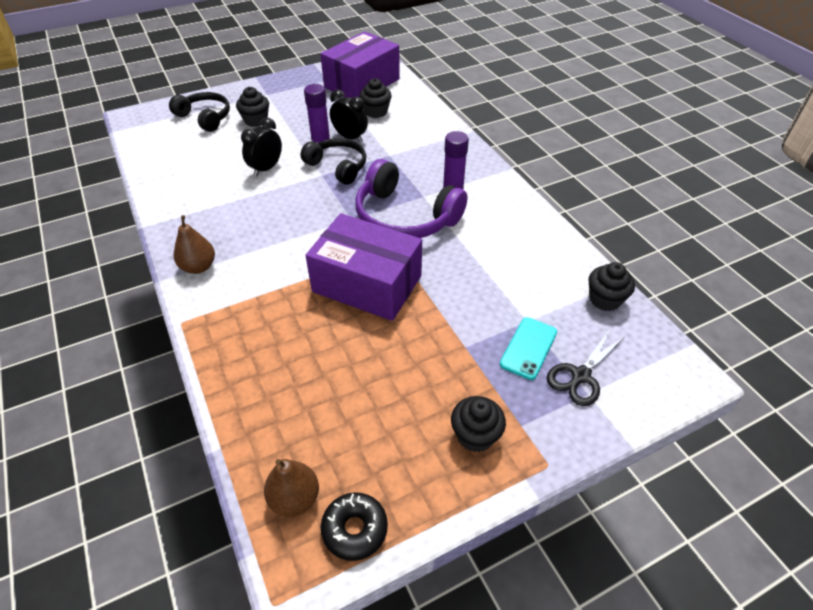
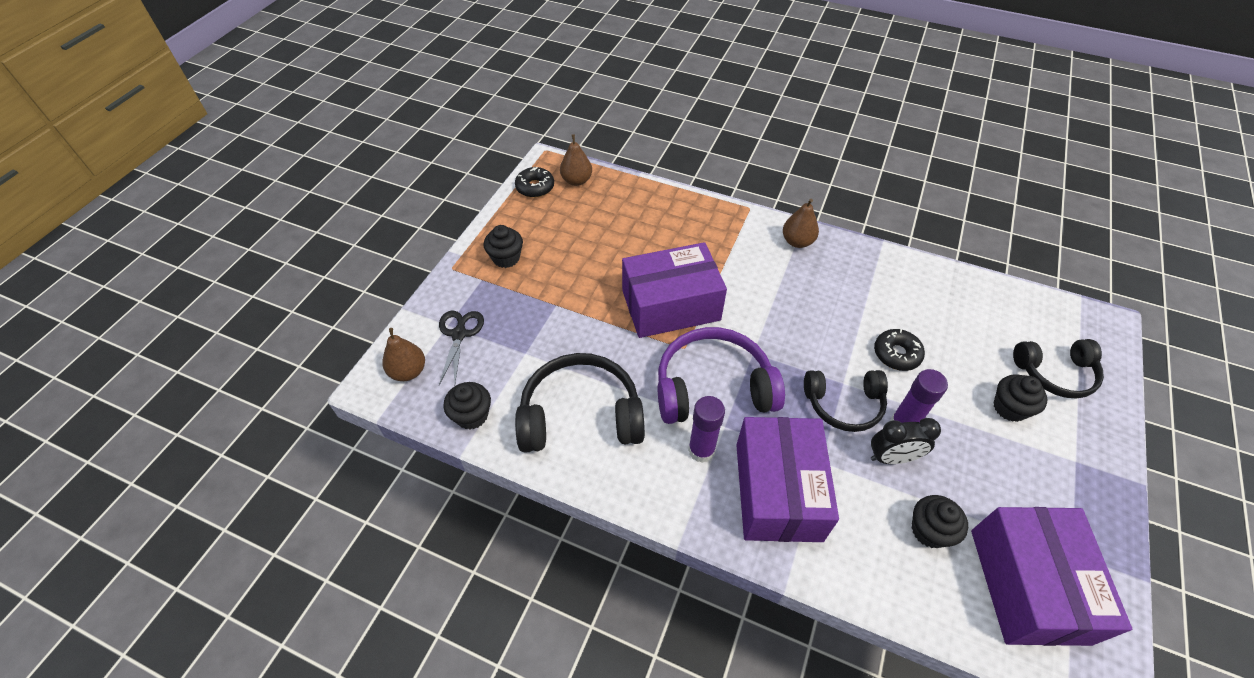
camera: 140 degrees right, 5 degrees up
(266, 168) = (896, 354): black clock -> black donut
(430, 158) = (778, 491): none -> purple box
(516, 253) = (580, 415): none -> black headphones
(528, 348) = (510, 332): turquoise phone -> none
(649, 369) = (408, 371): none -> brown pear

